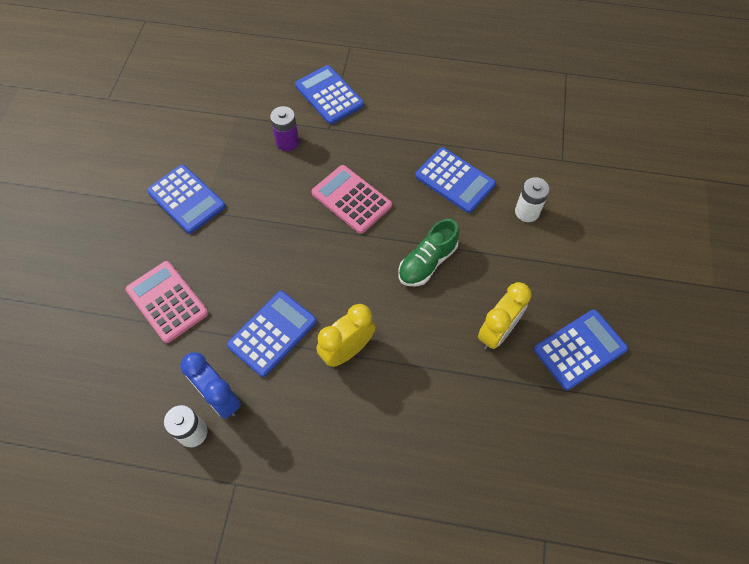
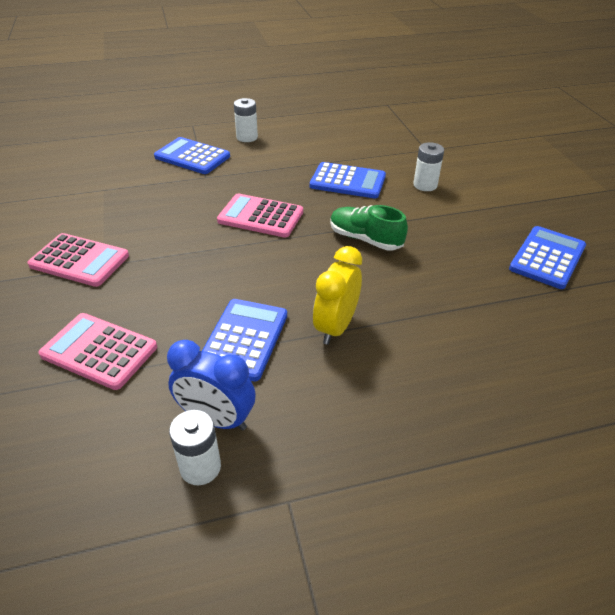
camera: 25 degrees left, 20 degrees down
(186, 199) = (79, 261): blue calculator -> pink calculator
(287, 142) = (169, 194): purple battery -> none
(393, 82) = (247, 137): none -> white battery
(427, 262) = (365, 239): green shoe -> green shoe turned 105 degrees clockwise
(497, 332) = (468, 268): yellow clock -> none

